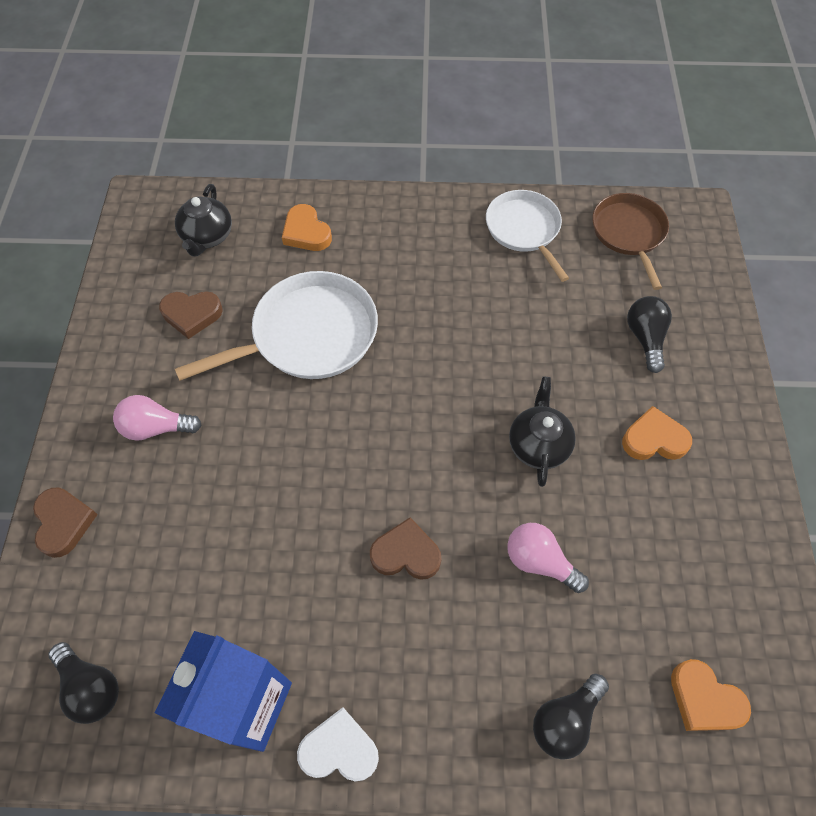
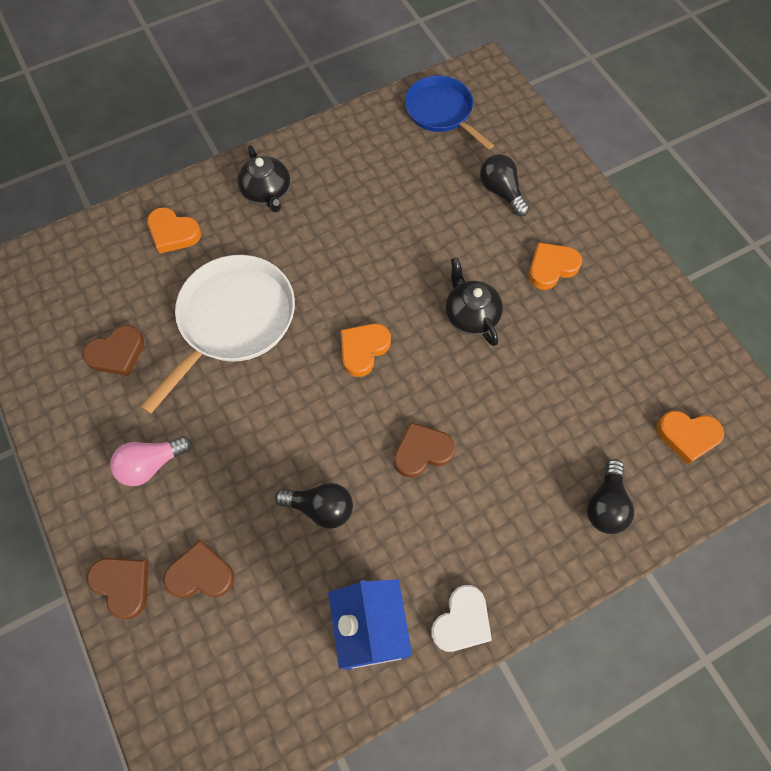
camera: 30 degrees left, 5 degrees up
(91, 686) = (238, 695): black light bulb -> black light bulb (320, 507)
(133, 552) = (201, 574): none -> brown heart
(207, 236) = (84, 278): black teapot -> black teapot (267, 193)
(339, 749) = (462, 621): white heart -> white heart turned 150 degrees clockwise
(411, 423) = (363, 350): none -> orange heart
(524, 229) = (357, 146): white pan -> none
(540, 561) = (523, 403): pink light bulb -> none
(628, 233) = (441, 112): brown pan -> blue pan

